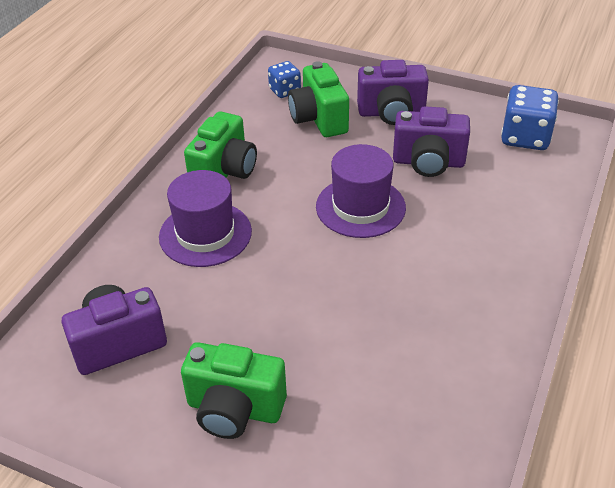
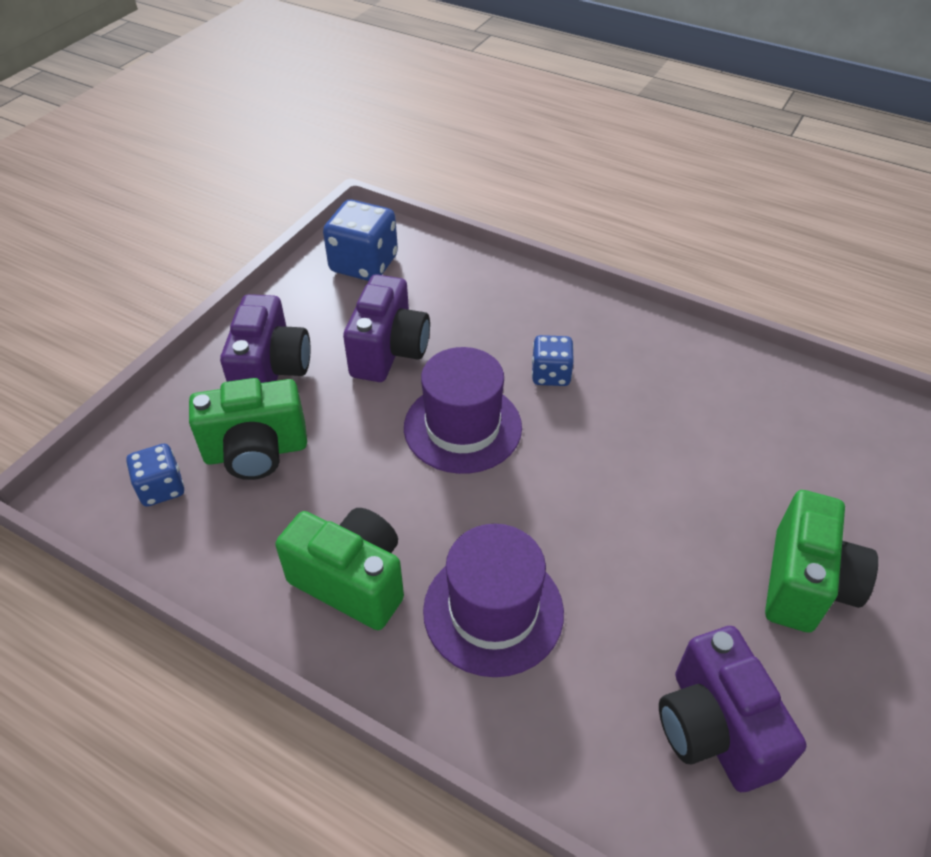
camera: 85 degrees left, 5 degrees up
(430, 252) = (551, 374): none -> blue dice

